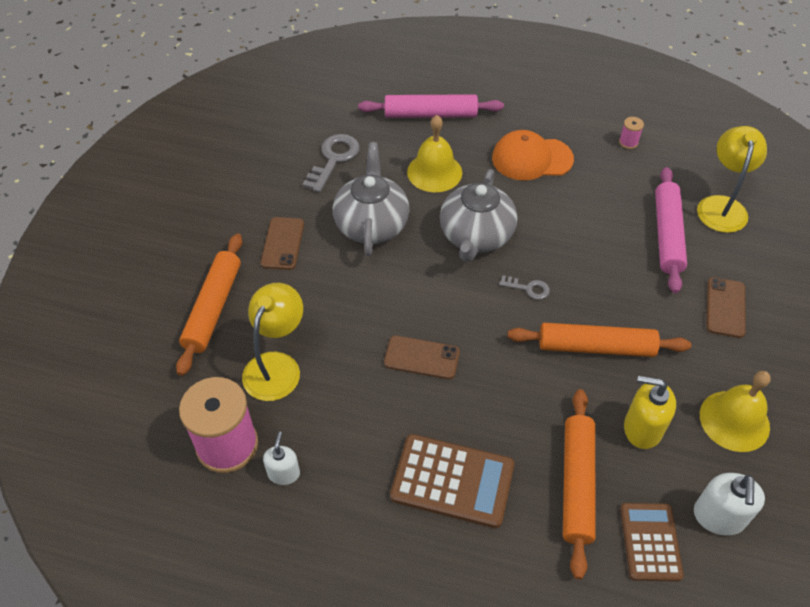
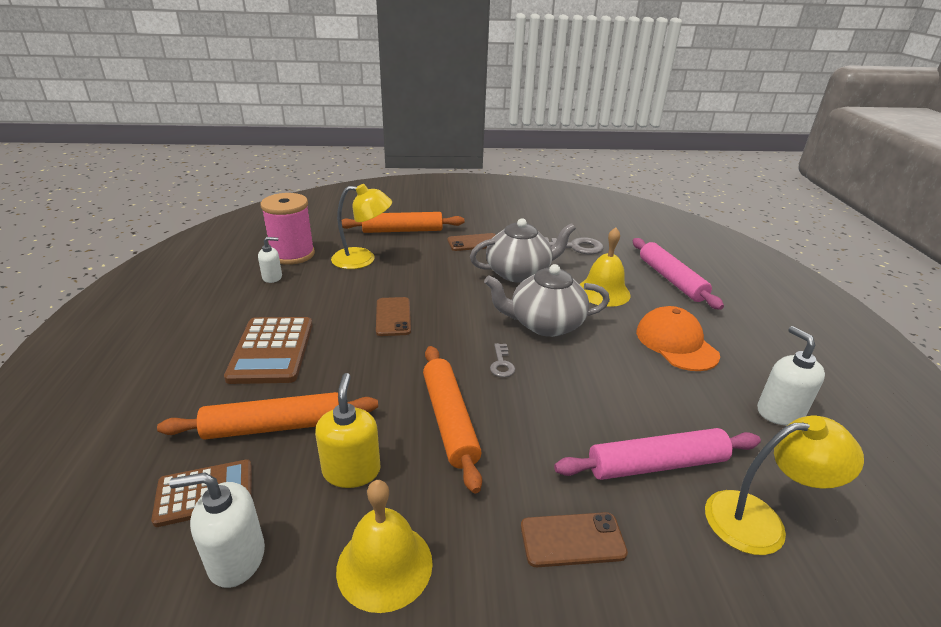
camera: 70 degrees right, 20 degrees down
(628, 142) = (779, 412): pink spool -> white soap dispenser

